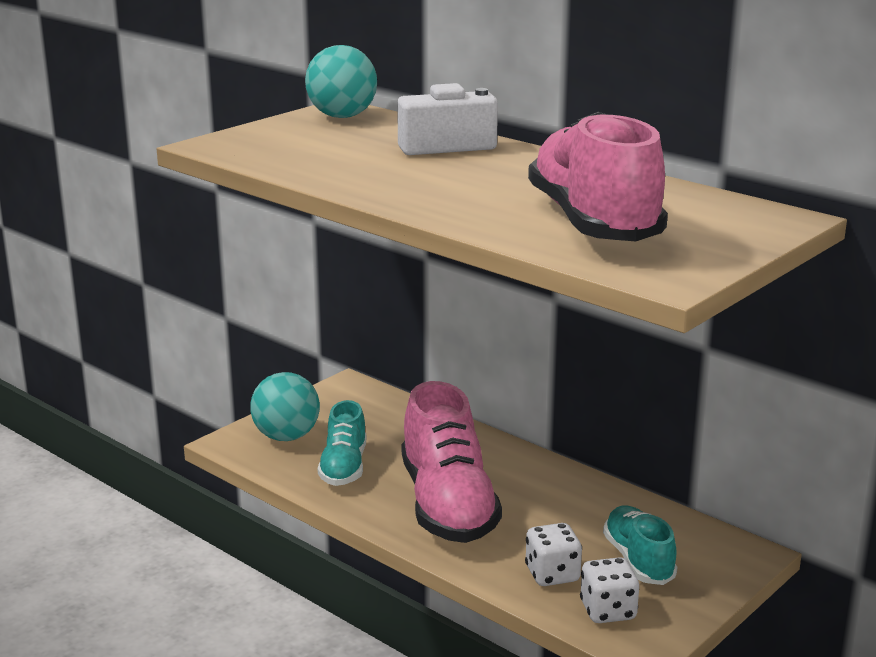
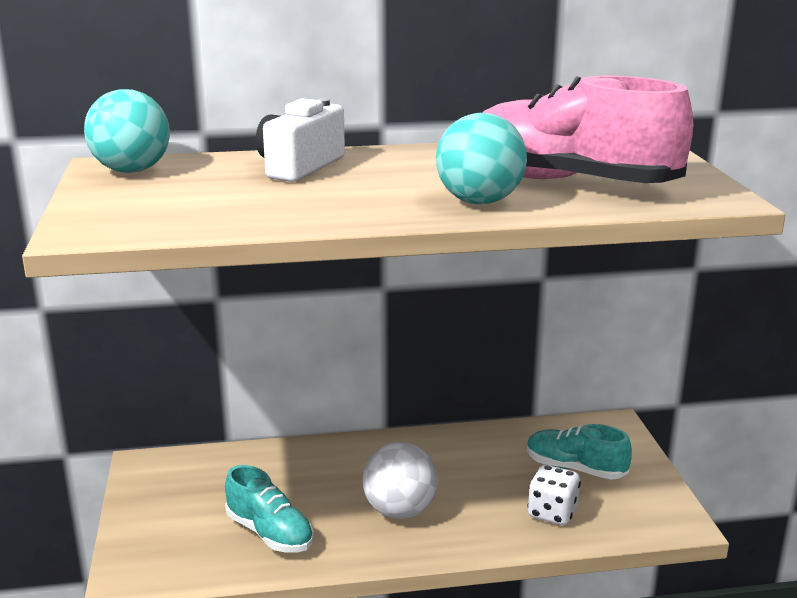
camera: 50 degrees left, 0 degrees up
(286, 436) = (171, 539): turquoise ball -> turquoise ball (479, 201)
(447, 505) = (400, 511): pink shoe -> white ball
(608, 611) = (623, 513): white dice -> none

